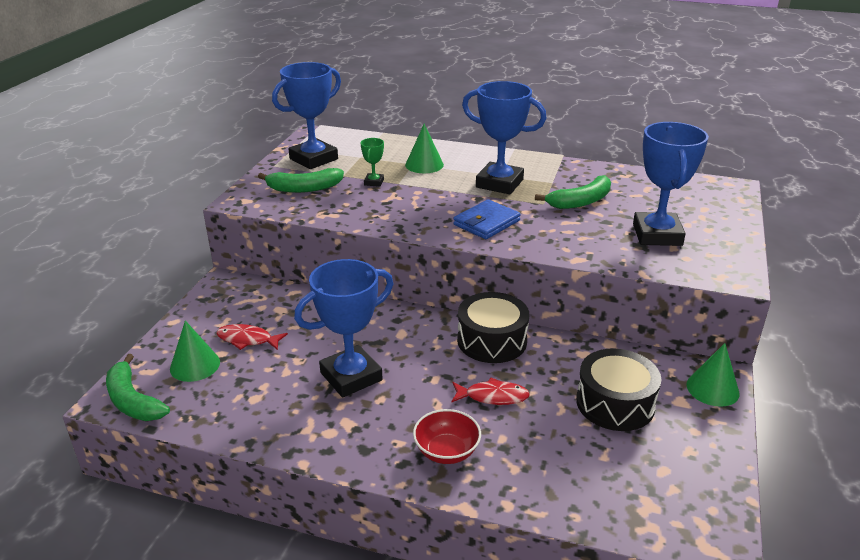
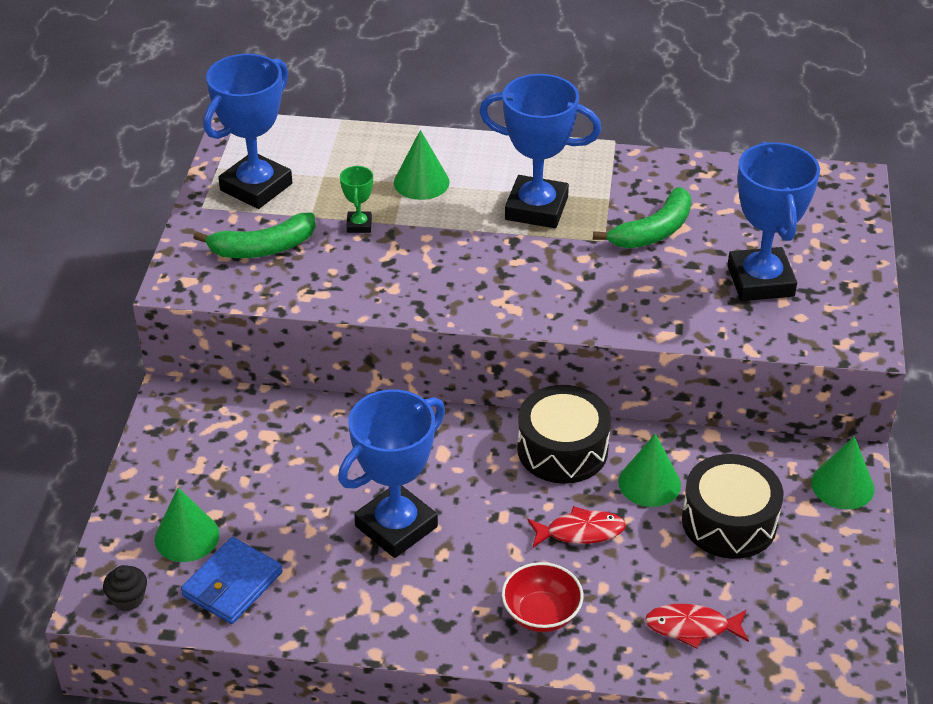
camera: 10 degrees left, 10 degrees up
(133, 401) = (128, 598): green banana -> black cupcake
(248, 339) = (242, 488): red fish -> red fish (692, 627)
(486, 223) = (534, 285): blue wallet -> blue wallet (232, 584)
(555, 369) = (649, 483): none -> green cone

